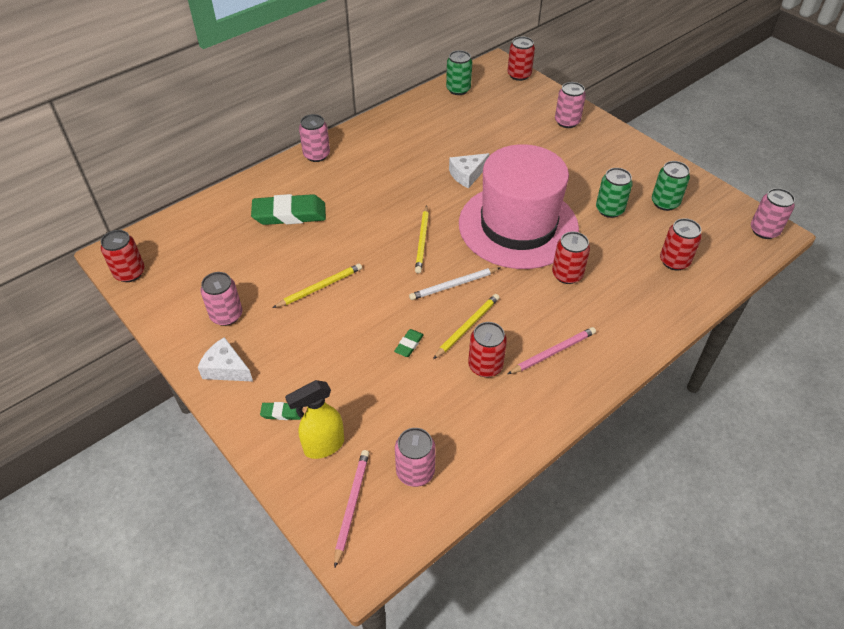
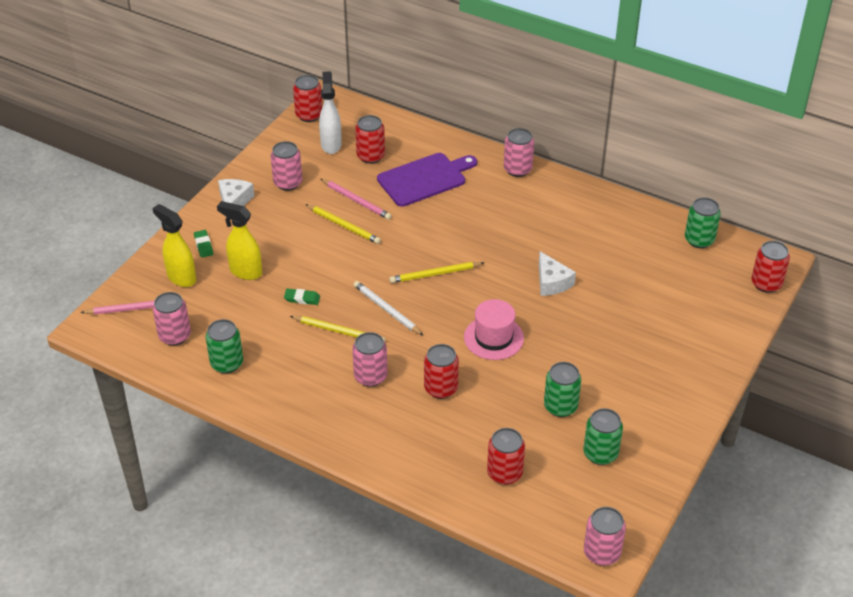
camera: 70 degrees right, 5 degrees down
(191, 267) = (331, 144): none -> white spray bottle
(289, 214) = (424, 179): green eraser -> purple cutting board
(345, 383) = (245, 272): none -> yellow spray bottle
(467, 175) = (551, 282): white cheese -> white cheese turned 150 degrees counterclockwise
(477, 430) = (227, 363): none -> green can
(485, 366) = (298, 353): red can -> red can (370, 156)
(518, 226) = (493, 338): pink hat -> pink hat, size x0.46
(553, 352) = (333, 396): pink pencil -> pink pencil (356, 201)
(567, 122) = (700, 343): pink can -> pink can (370, 376)

